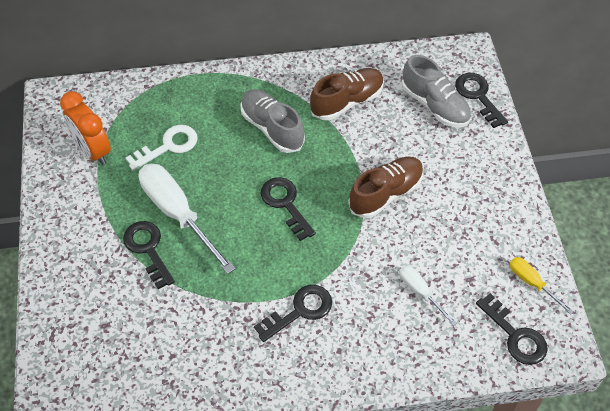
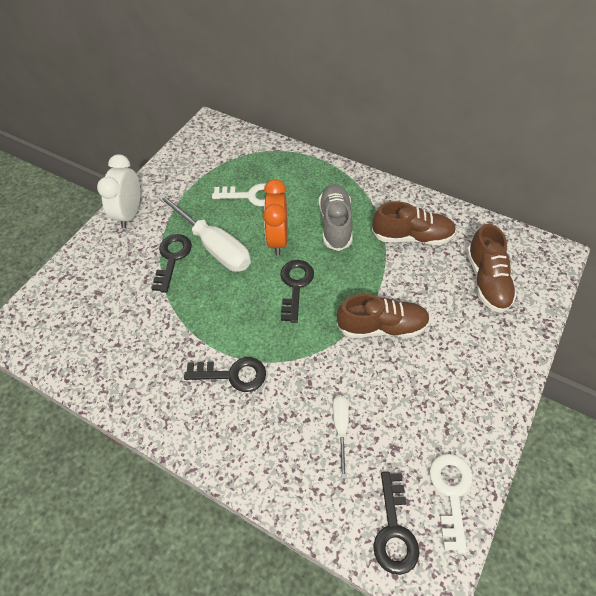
camera: 40 degrees right, 0 degrees up
(60, 234) = (130, 214): none -> white clock
(93, 150) = (200, 171): orange clock -> orange clock (277, 239)
(177, 214) = (214, 246): white screwdriver -> white screwdriver turned 135 degrees clockwise
(435, 105) = (487, 280): grey shoe -> brown shoe
(478, 96) = (534, 295): black key -> none
(532, 283) = (451, 493): yellow screwdriver -> white key

